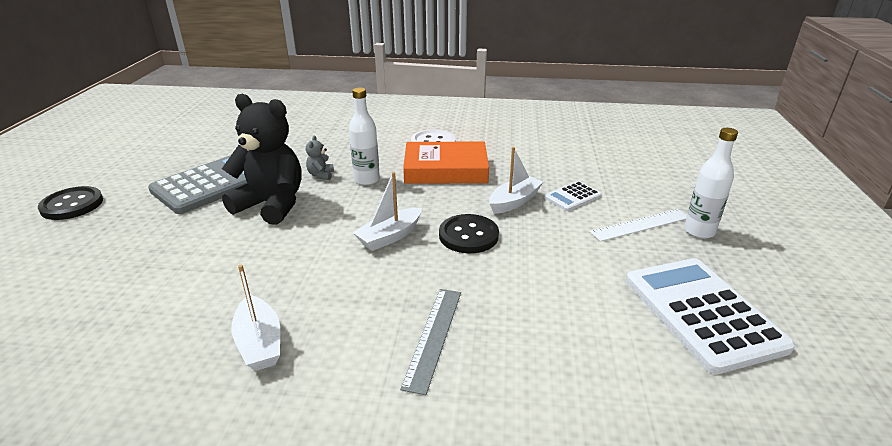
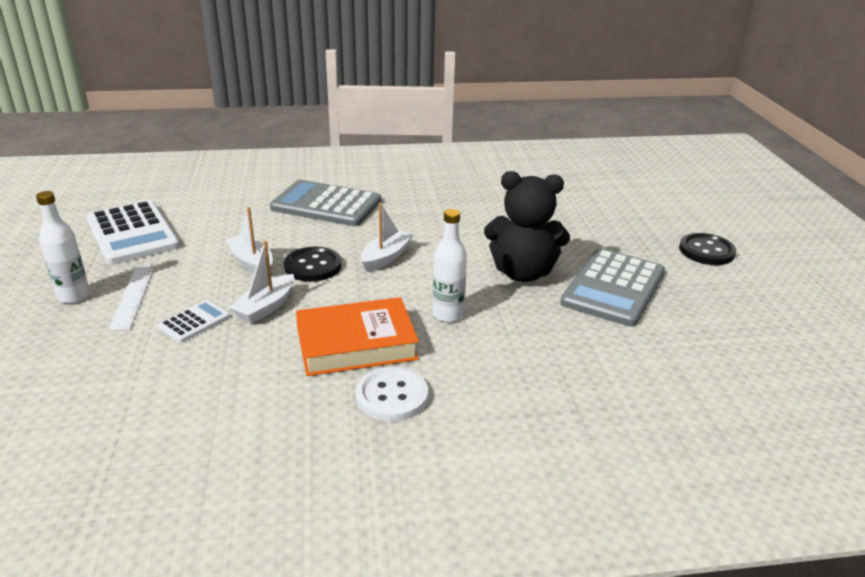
camera: 165 degrees right, 0 degrees up
(259, 343) = (432, 193): white boat -> white boat (252, 262)
(321, 175) = (507, 314): grey teddy bear -> none
(433, 337) = (326, 205): grey ruler -> grey calculator
(640, 225) = (133, 296): white ruler -> white ruler turned 60 degrees counterclockwise

